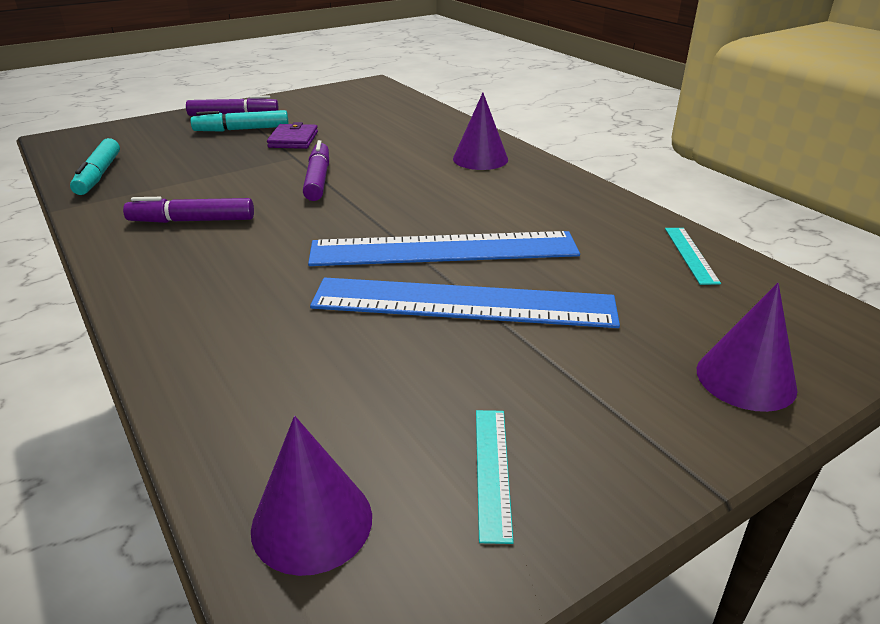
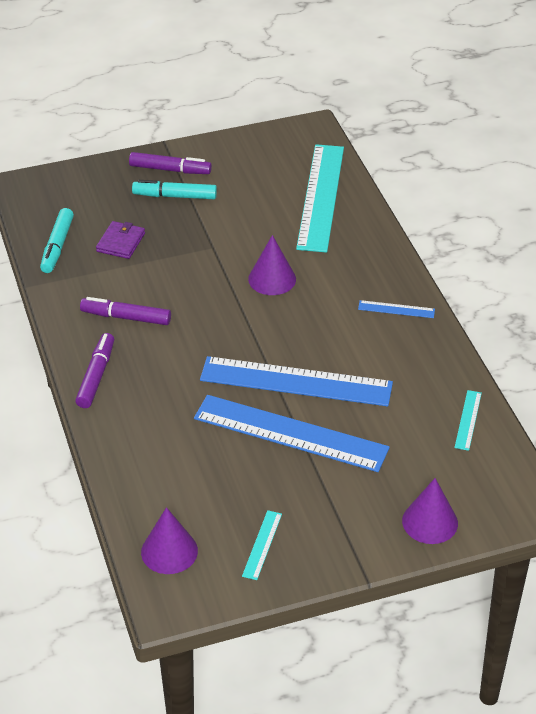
camera: 15 degrees right, 10 degrees up
(293, 140) = (216, 220): purple wallet -> purple wallet (121, 242)
(318, 179) = (226, 282): purple marker -> purple marker (96, 376)
(400, 116) = (321, 197): none -> turquoise ruler
(480, 159) = (367, 277): purple cone -> purple cone (272, 279)
(529, 177) = (396, 309): none -> blue ruler

